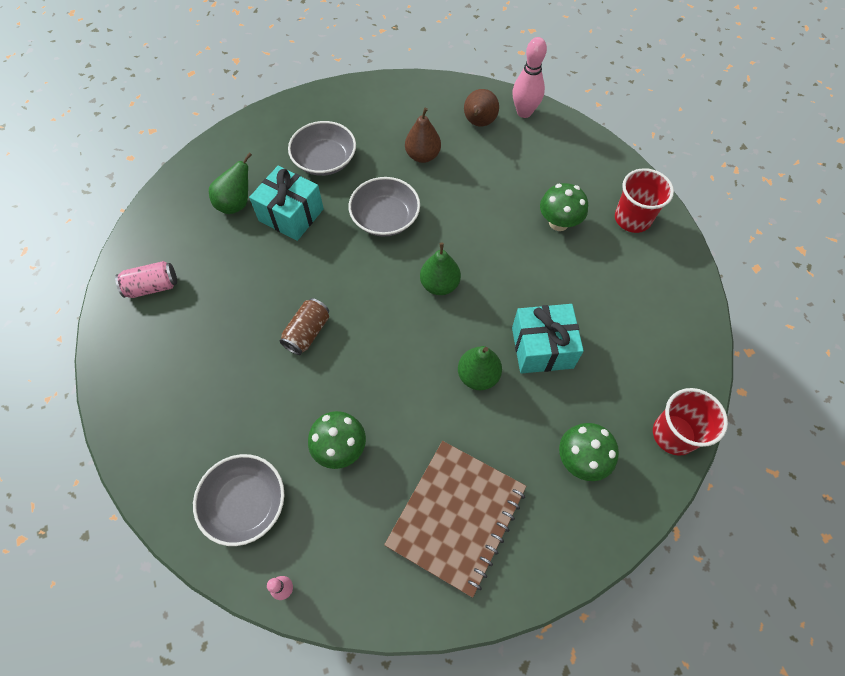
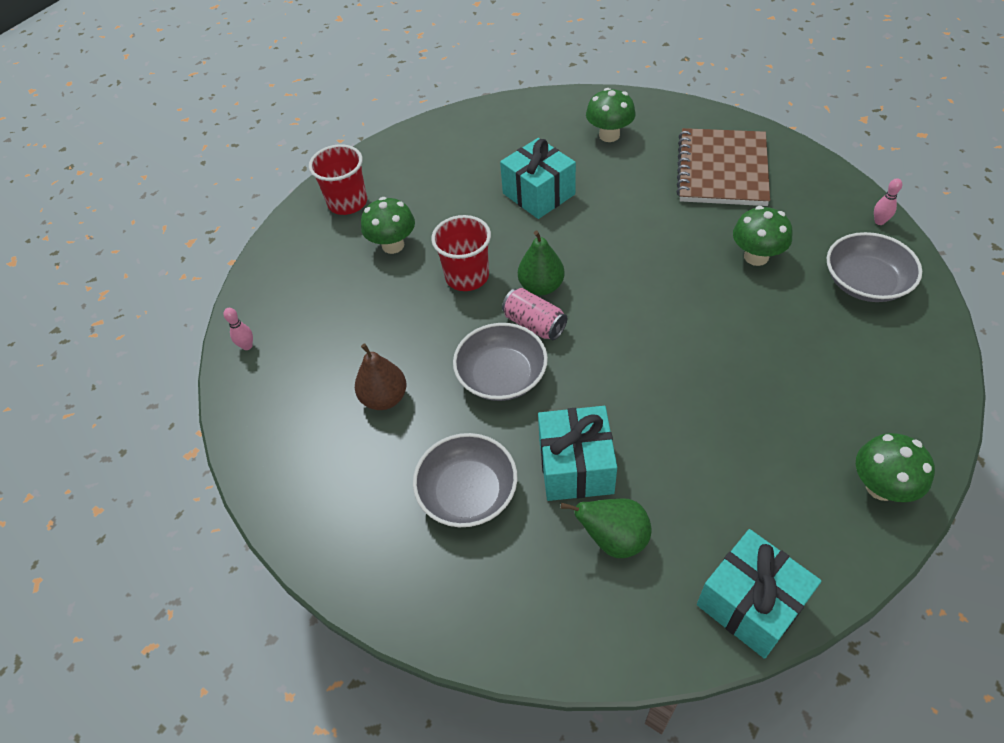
camera: 120 degrees left, 10 degrees down
(125, 350) = (881, 487): none -> green mushroom
(147, 236) = (751, 603): none -> turquoise gift
(152, 287) = (797, 530): pink can -> pink can (534, 324)
(307, 332) = (690, 348): brown can -> none
(456, 517) = (722, 170): brown notebook -> brown notebook turned 75 degrees counterclockwise
(478, 376) = (604, 215): green pear -> none
(479, 123) = (293, 376): brown pear -> none
(524, 112) = (247, 346): pink bowling pin -> pink bowling pin, size x0.49
(674, 434) = (541, 105): red cup -> red cup (467, 276)

